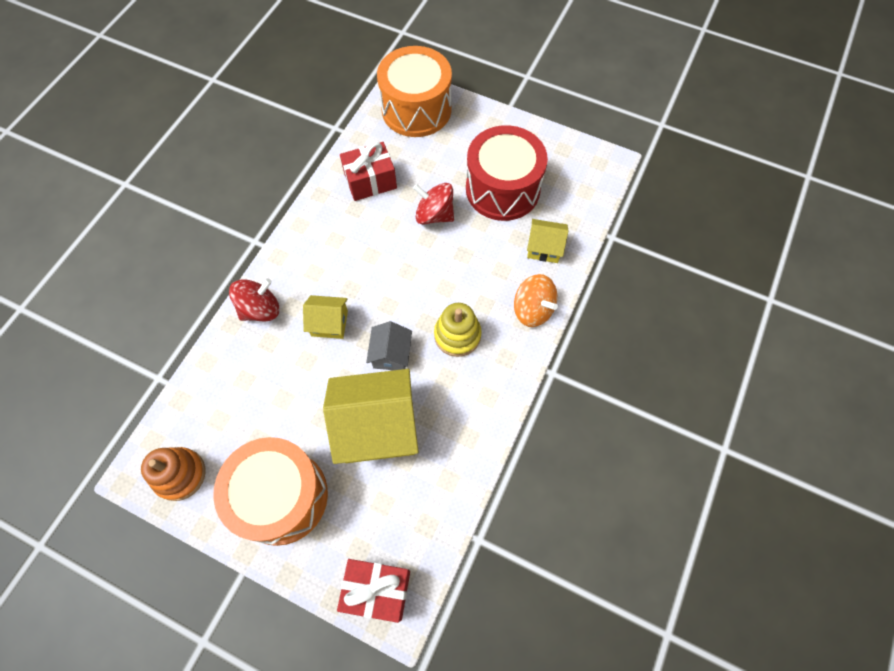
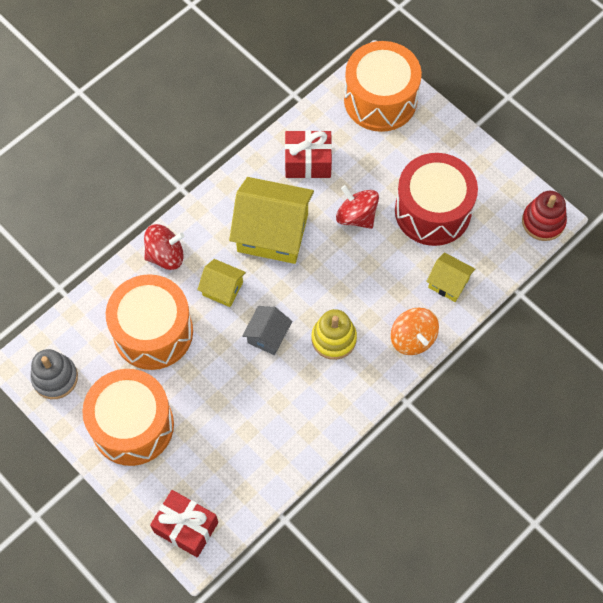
camera: 20 degrees right, 0 degrees up
(180, 474) = (55, 378): orange stacking toy -> grey stacking toy
(272, 390) = (153, 332): none -> orange drum
(377, 426) = (233, 395): yellow house -> yellow house (272, 232)
(604, 168) = (543, 222): none -> red stacking toy

